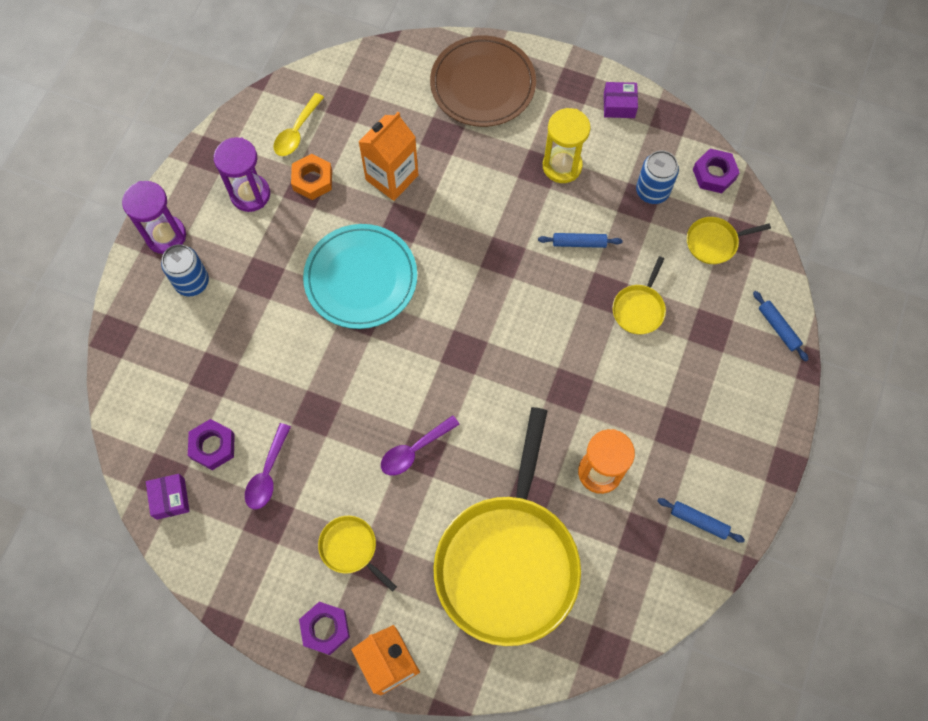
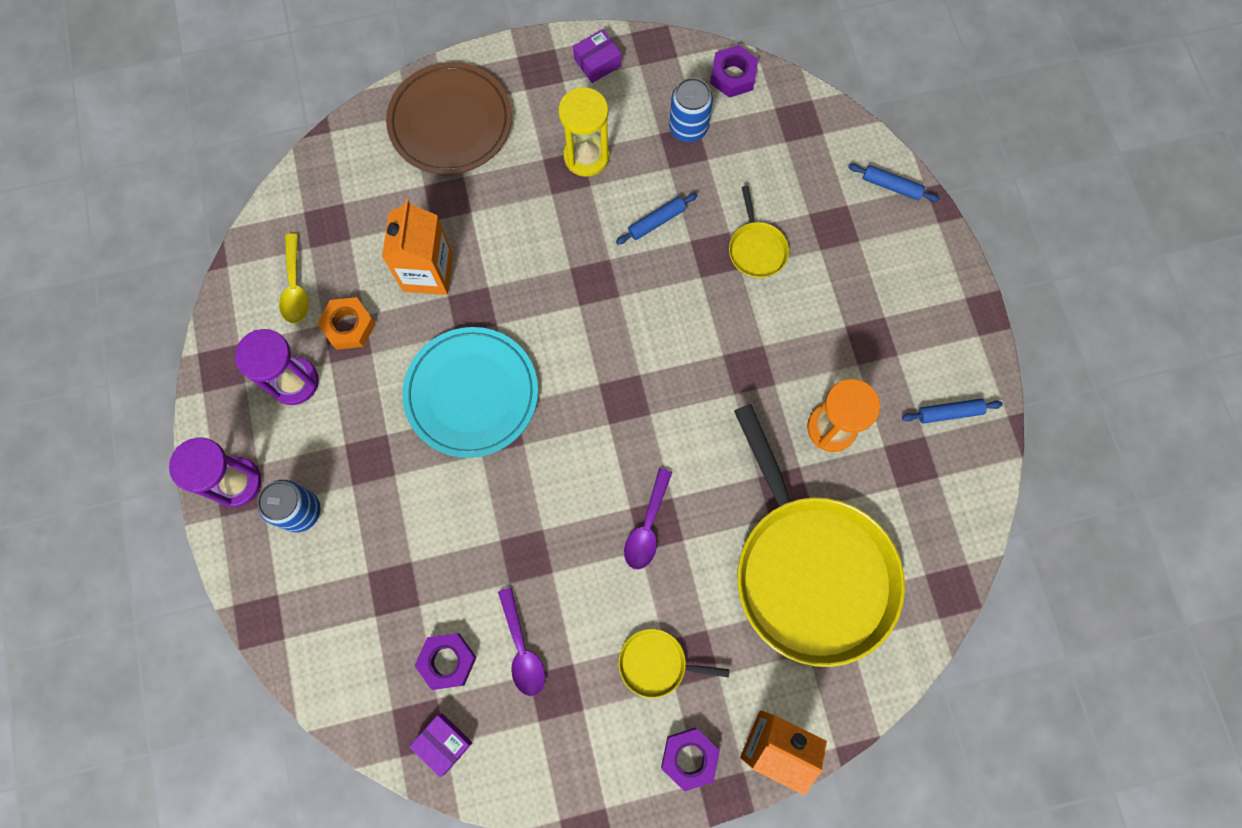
camera: 35 degrees left, 5 degrees up
(714, 242) = (779, 141): yellow pan -> none

